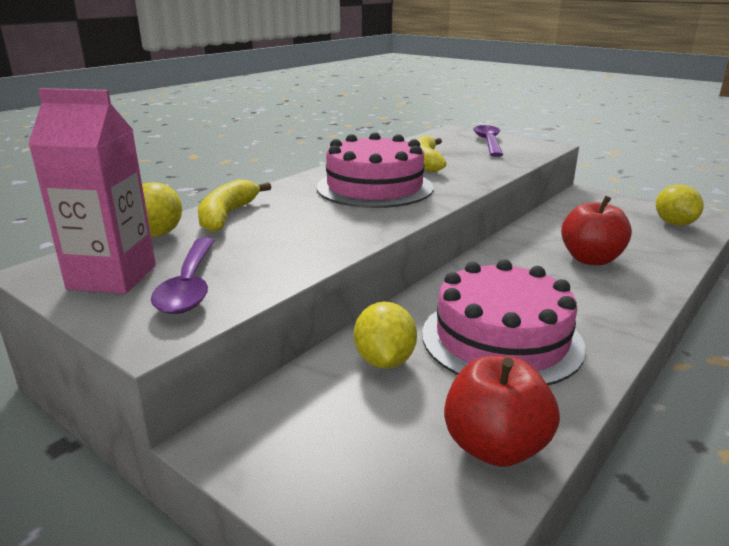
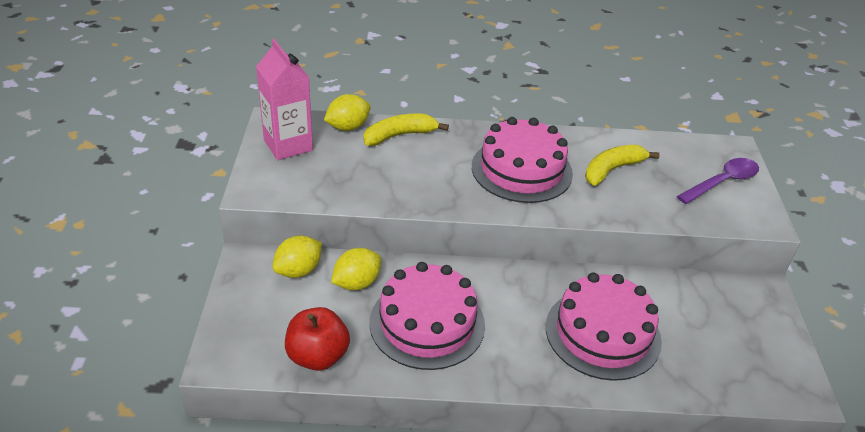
camera: 50 degrees right, 15 degrees up
(189, 285) = (304, 174): purple spoon -> none
(590, 259) = (602, 333): red apple -> pink cake
(674, 223) = (756, 370): yellow lemon -> yellow lemon (298, 271)

